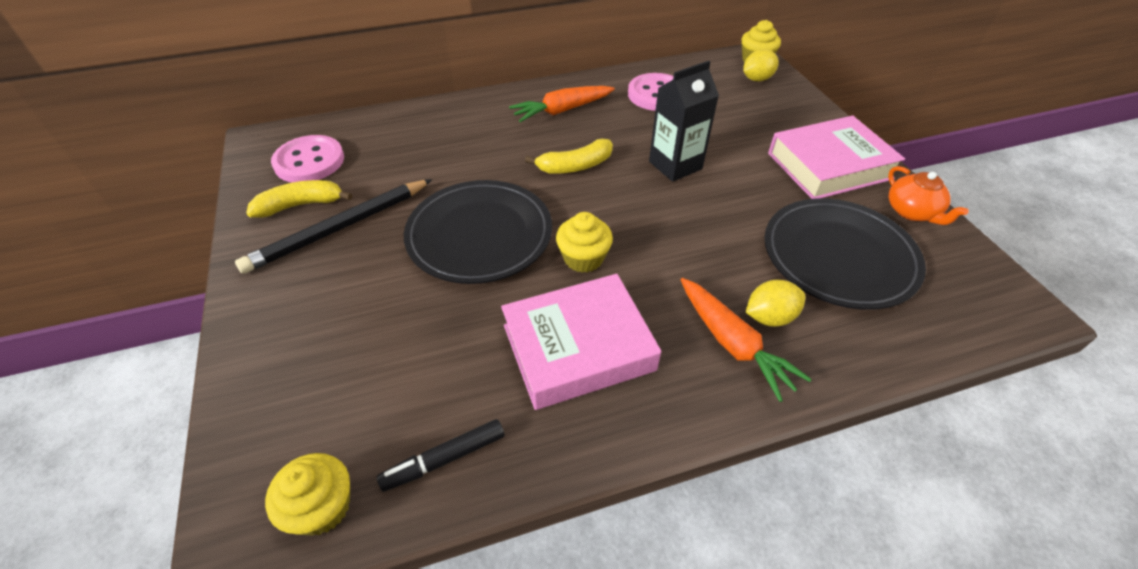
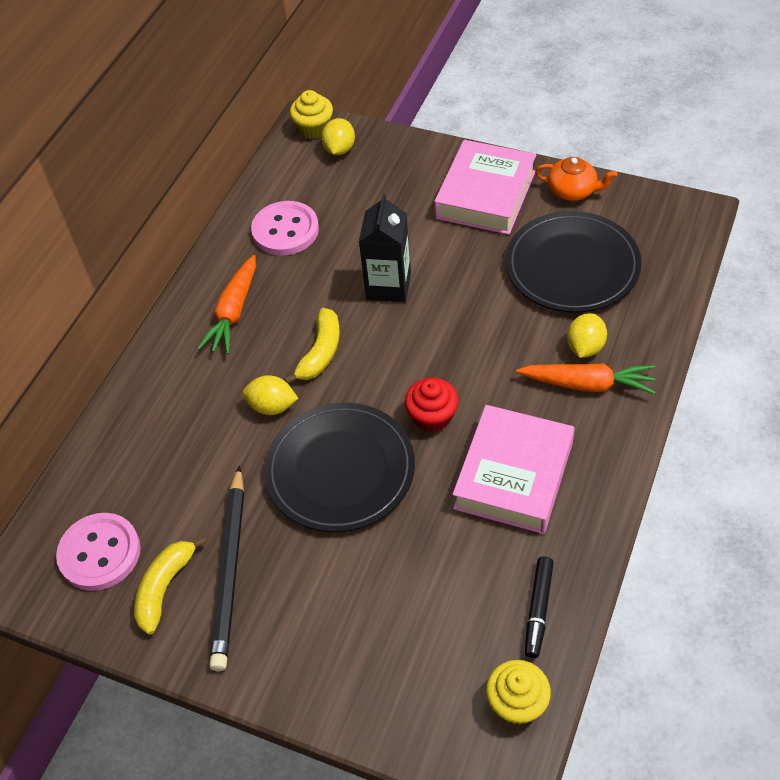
camera: 45 degrees left, 5 degrees up
(503, 169) = (272, 406): none -> yellow lemon
(583, 258) = (432, 416): yellow cupcake -> red cupcake

